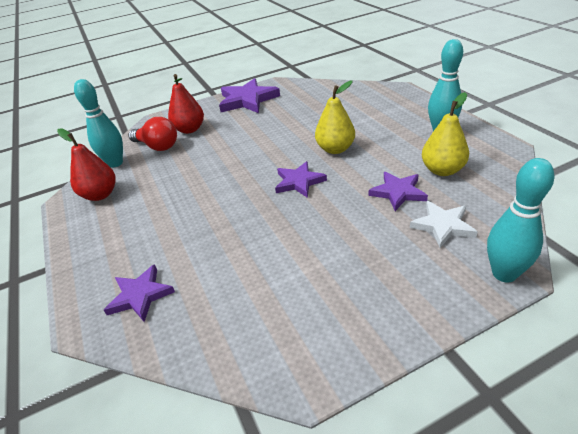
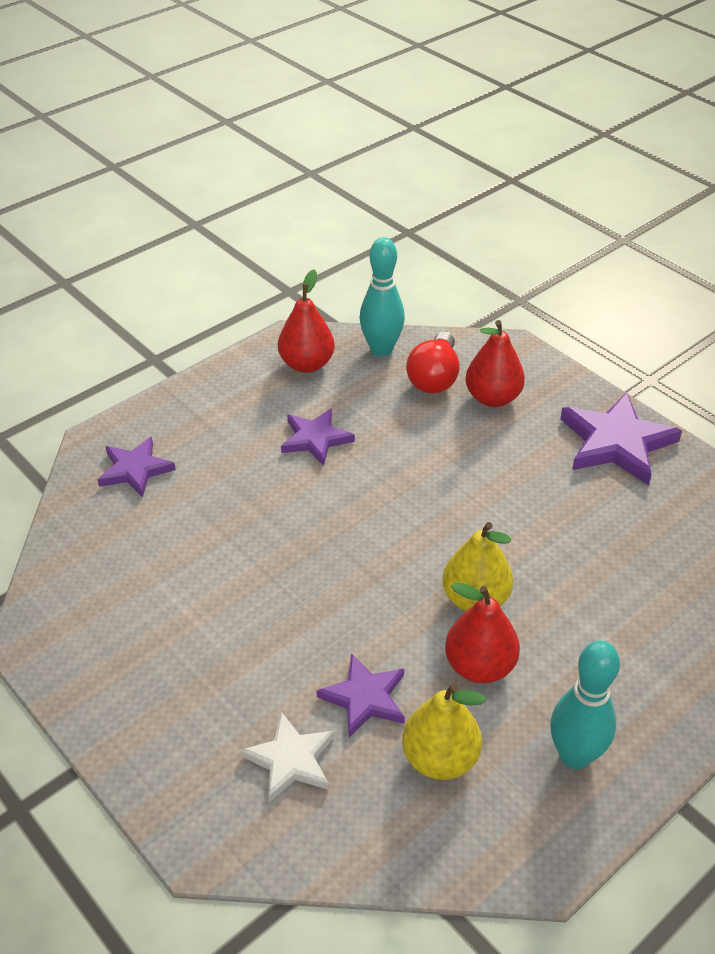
camera: 70 degrees right, 5 degrees up
(299, 182) = (372, 568): purple star -> purple star (315, 439)
(381, 152) = (479, 666): none -> red pear
(504, 274) = (196, 834): turquoise bowling pin -> none

